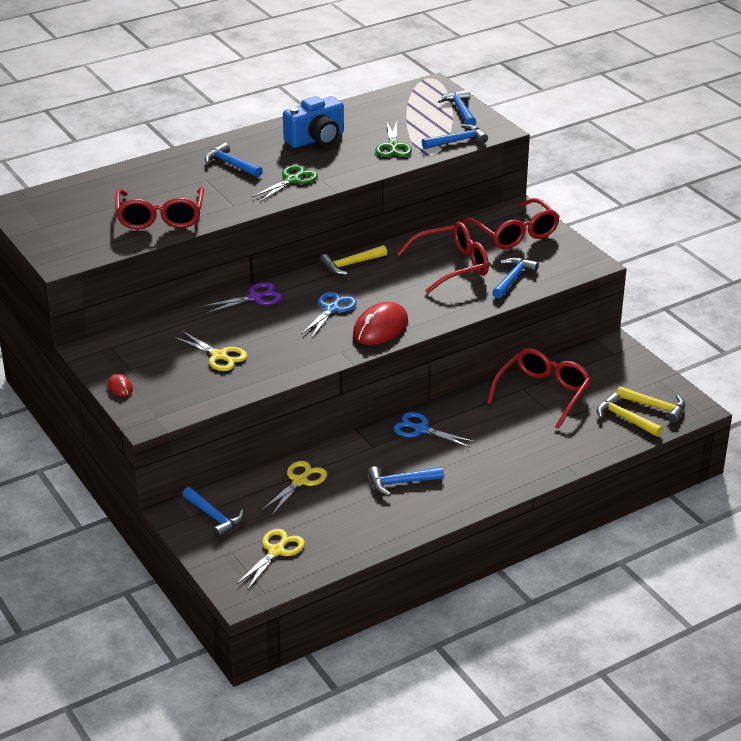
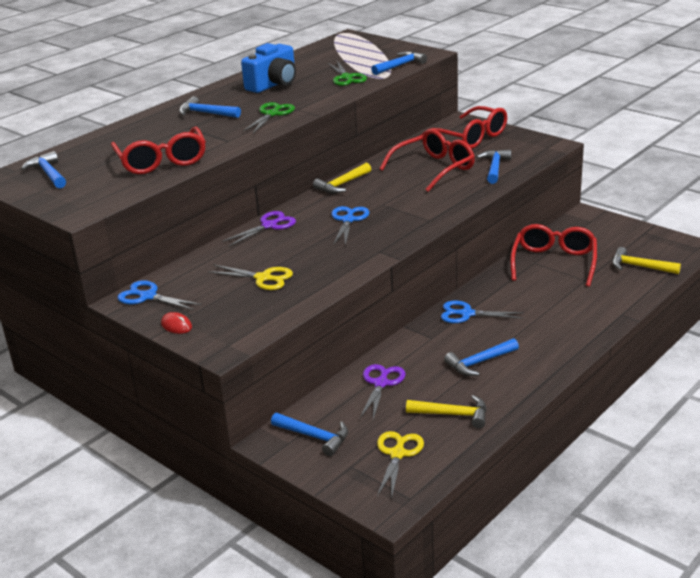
camera: 15 degrees left, 5 degrees down
(109, 351) = (147, 296): none -> blue scissors
(300, 481) = (381, 383): yellow scissors -> purple scissors
(380, 328) = (404, 225): red mouse -> none
(460, 110) = (385, 47): blue hammer -> blue hammer (48, 173)
(655, 407) = (657, 252): yellow hammer -> yellow hammer (453, 414)

